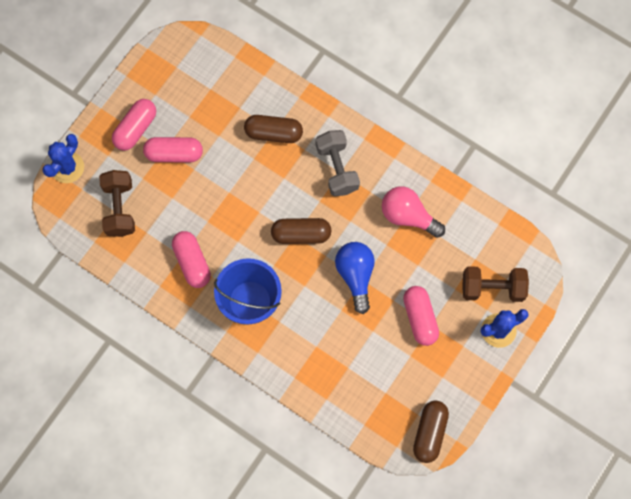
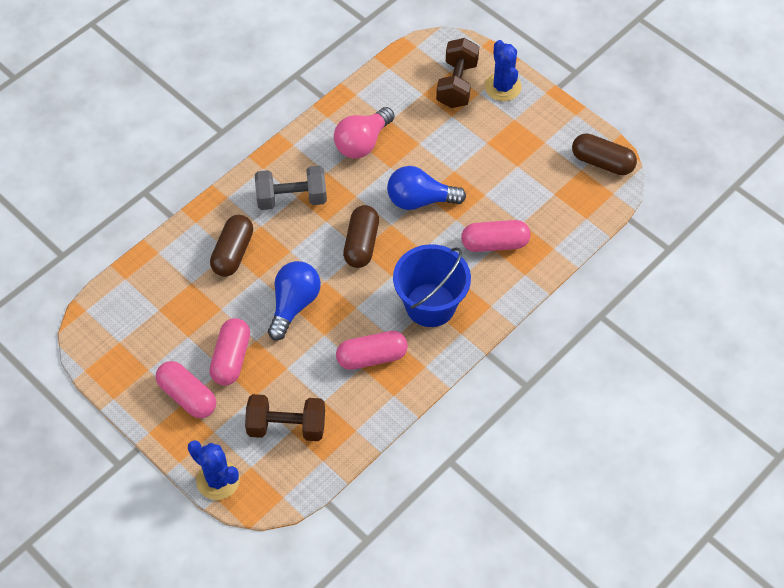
camera: 80 degrees left, 15 degrees down
(232, 191) = (294, 304): none -> blue light bulb
(420, 318) = (478, 151): pink capsule -> pink capsule (494, 243)

